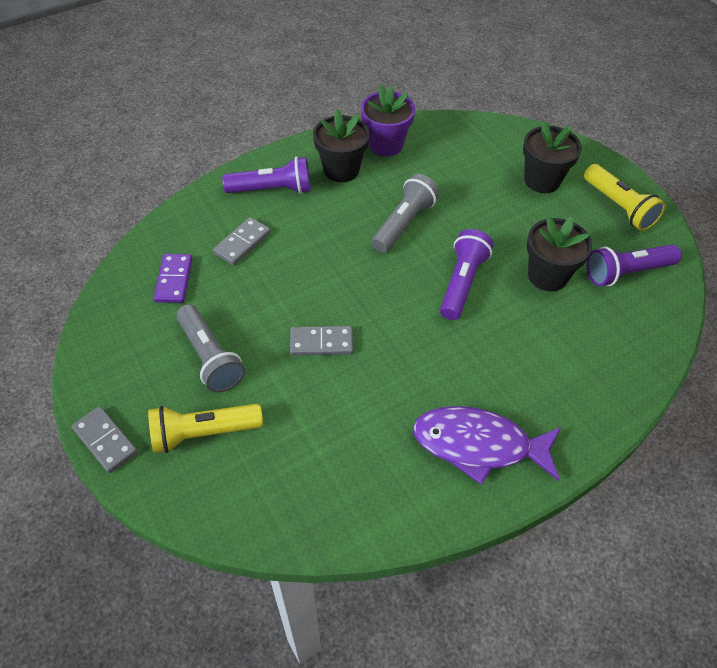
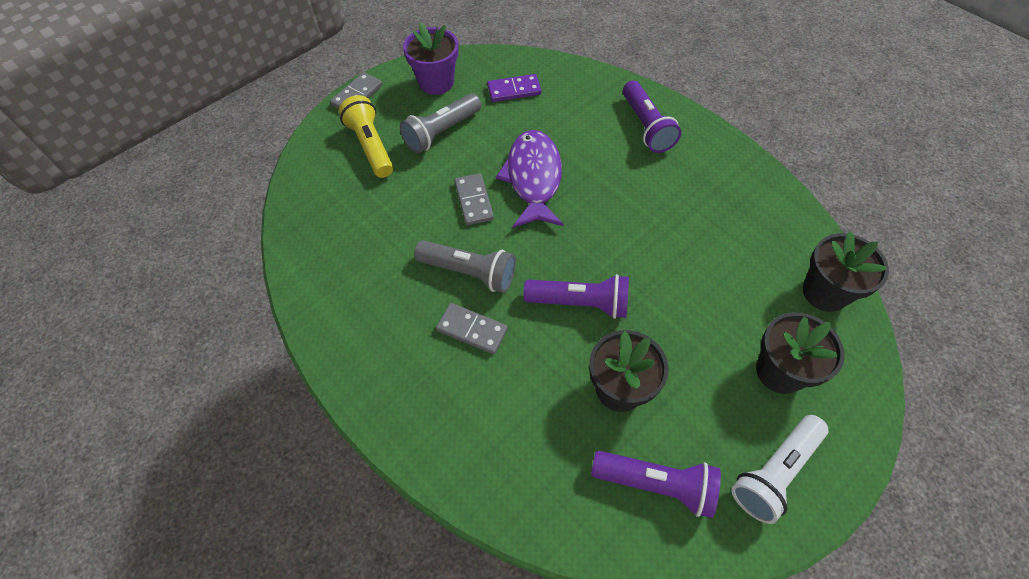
camera: 80 degrees right, 5 degrees up
(242, 243) = (570, 122): grey domino -> grey domino (472, 329)
(341, 169) = (699, 172): black flower pot -> black flower pot (824, 292)
(385, 144) = (759, 203): purple flower pot -> purple flower pot (436, 82)
(403, 223) = (645, 238): grey flashlight -> grey flashlight (469, 272)
(478, 445) = (385, 341): purple fish -> purple fish (533, 178)
(619, 207) = (774, 472): yellow flashlight -> white flashlight
(626, 273) = (656, 484): purple flashlight -> purple flashlight turned 135 degrees clockwise

